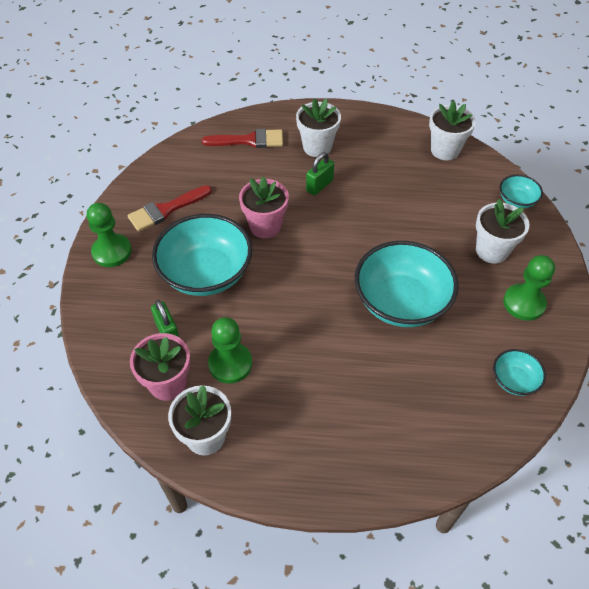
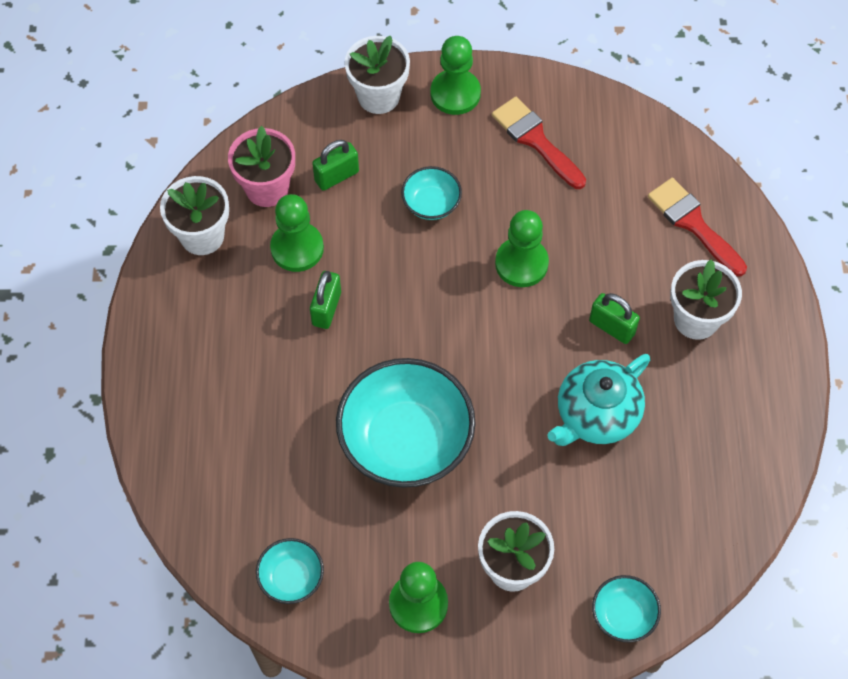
camera: 85 degrees right, 10 degrees up
(206, 273) = (431, 203): turquoise bowl -> turquoise bowl, size x0.48
(249, 140) = (693, 224): red brush -> red brush turned 150 degrees clockwise
(265, 226) = (521, 263): pink flower pot -> green pawn
(288, 346) = (326, 308): none -> green padlock
(382, 199) = (596, 415): none -> turquoise teapot
(445, 150) = (723, 510): white flower pot -> white flower pot (378, 96)

